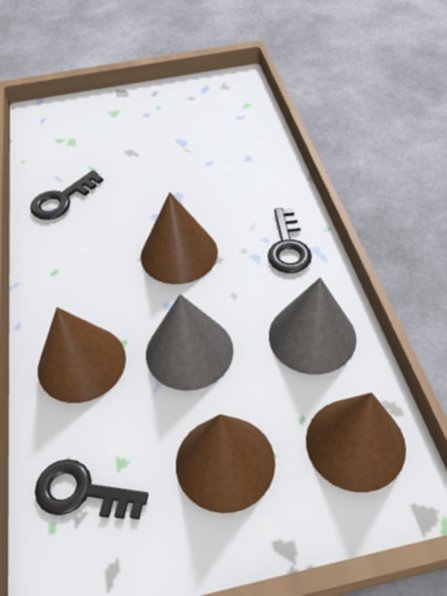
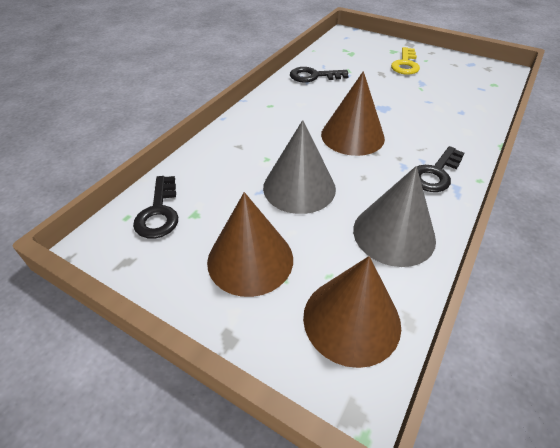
camera: 40 degrees right, 5 degrees down
(81, 363) = (233, 154): brown cone -> none
(82, 492) = (159, 212): black key -> black key turned 150 degrees counterclockwise
(143, 125) = (405, 64): none -> yellow key

